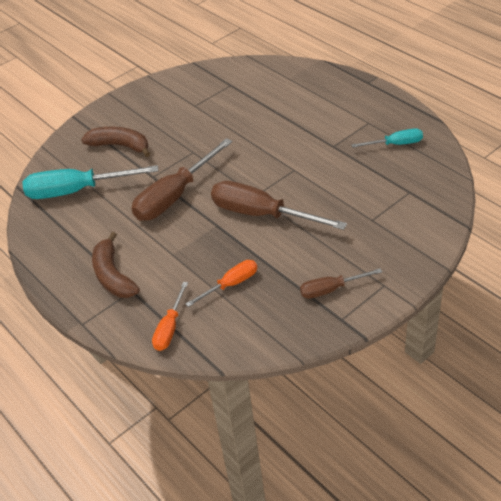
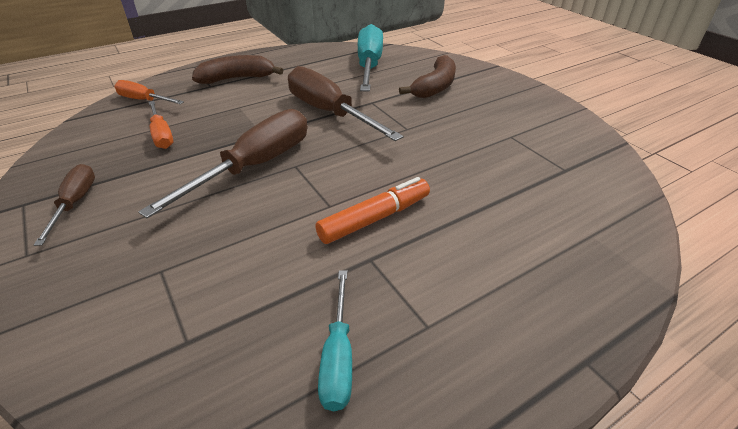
camera: 95 degrees right, 5 degrees down
(300, 149) = (375, 218): none -> orange marker

